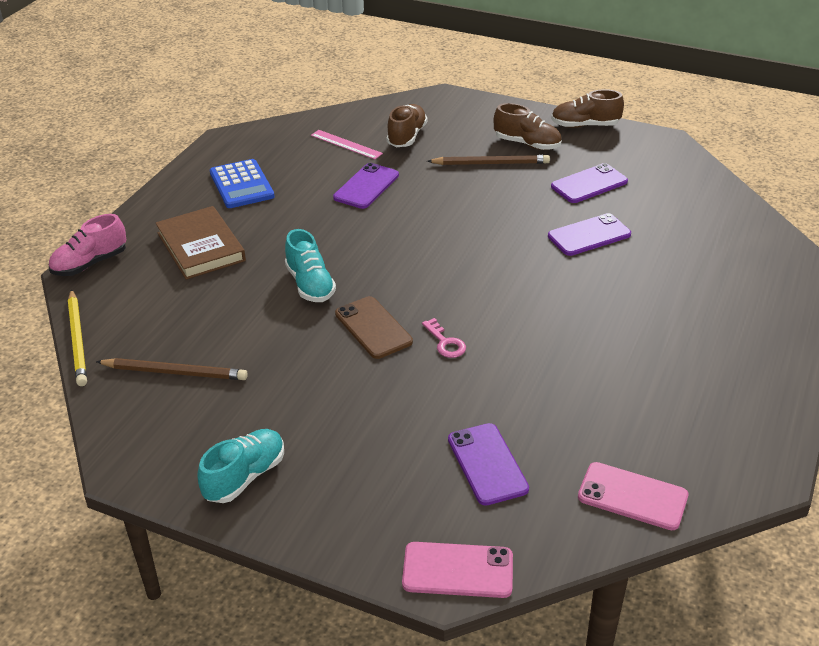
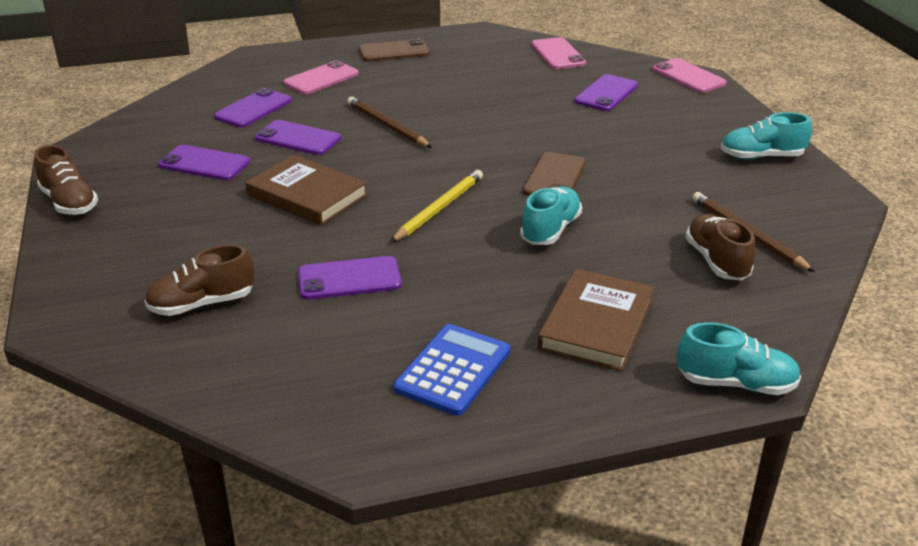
camera: 130 degrees left, 5 degrees down
(78, 340) = (814, 308): yellow pencil -> yellow pencil (439, 208)
(90, 264) = (735, 383): pink shoe -> turquoise shoe
(346, 144) = (267, 340): pink ruler -> none
(445, 342) = (524, 144): pink key -> none
(489, 208) = (307, 195): none -> brown book
(491, 163) = (215, 225): brown pencil -> brown pencil (387, 126)
(527, 144) = (147, 220): brown shoe -> brown shoe (716, 261)
(674, 234) = (253, 109): none -> purple phone
(713, 293) = (321, 79): none -> pink phone
(752, 369) = (394, 51): none -> brown phone

